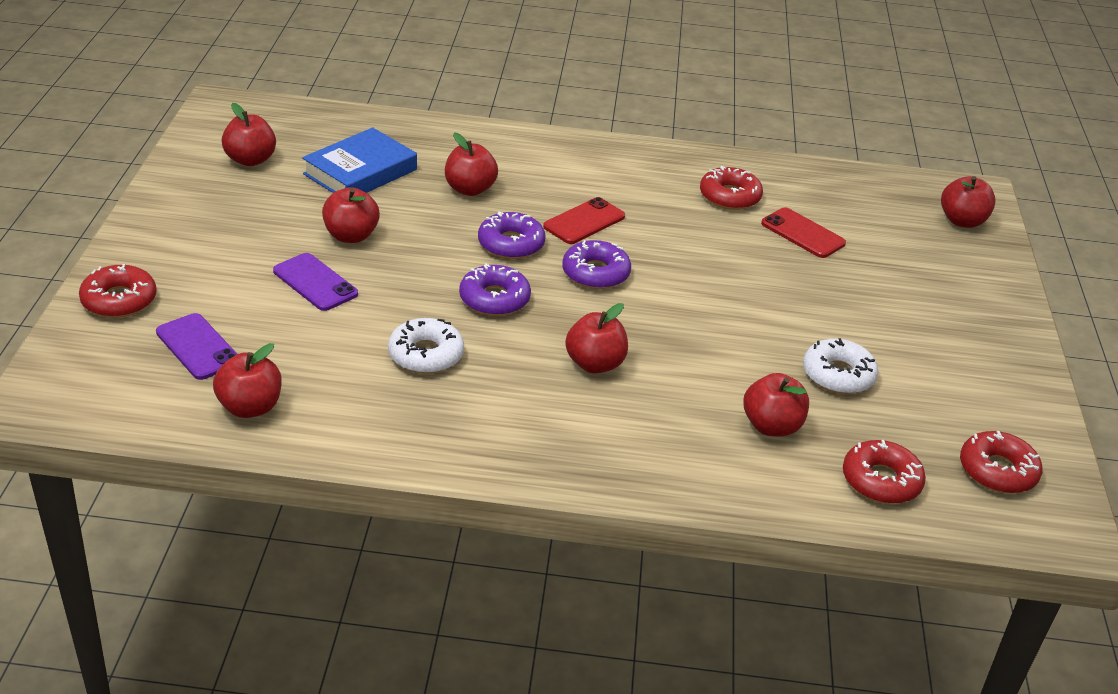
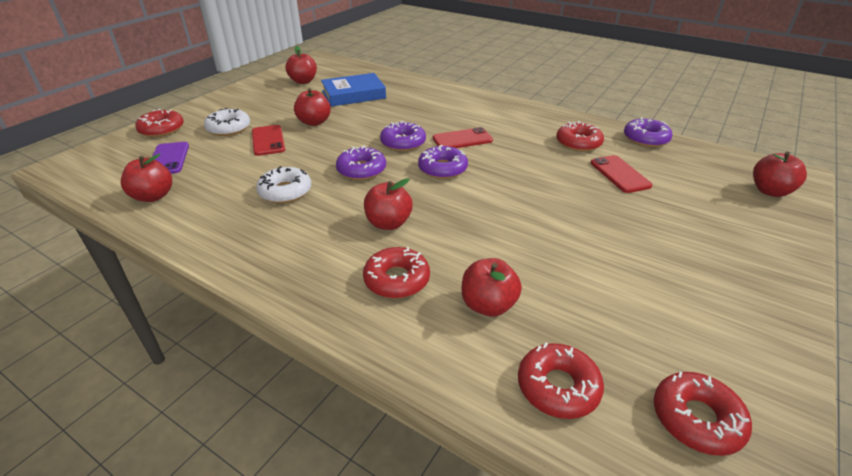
camera: 30 degrees right, 0 degrees up
(315, 282) = (268, 140): purple phone -> red phone
(470, 189) = (407, 112): red apple -> none
(661, 426) = (397, 279): none -> red donut
(802, 173) = (645, 139): none -> purple donut
(838, 375) = (579, 279): white donut -> white donut (229, 128)

